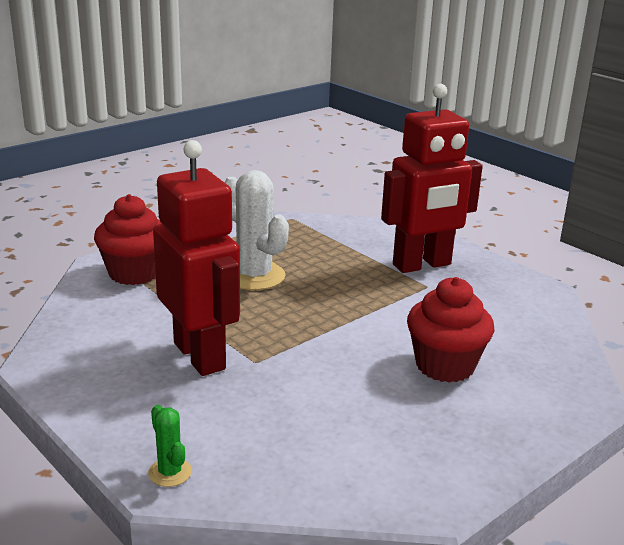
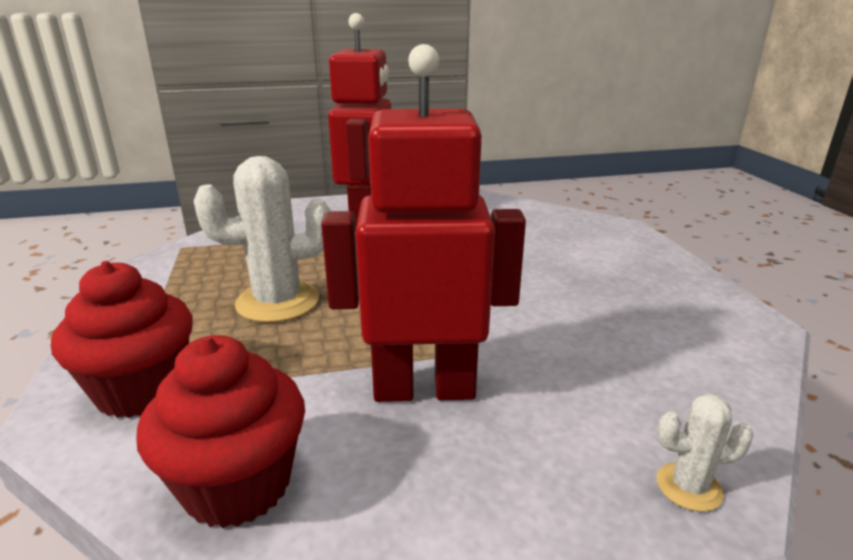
camera: 60 degrees left, 0 degrees up
(170, 472) = (689, 487): green cactus -> white cactus
(445, 366) = (545, 259): red cupcake -> red cupcake (237, 485)

